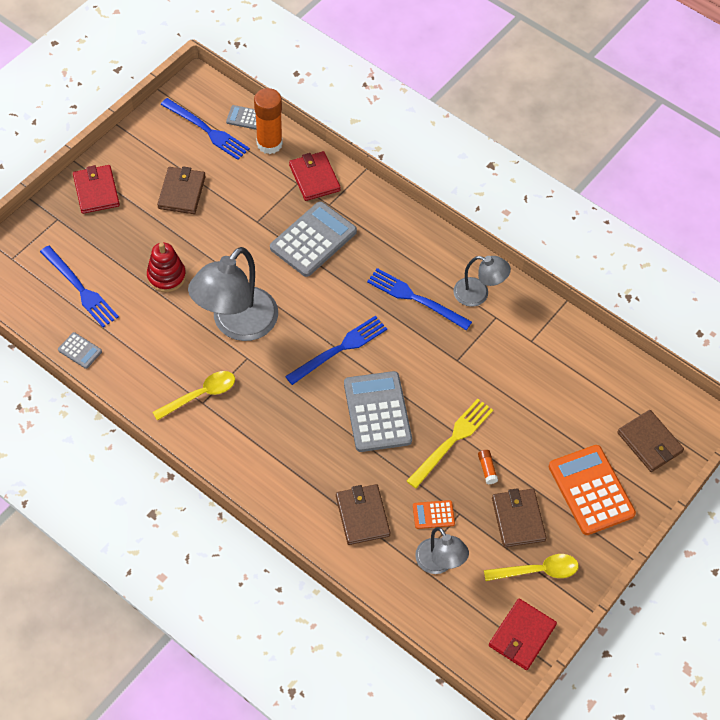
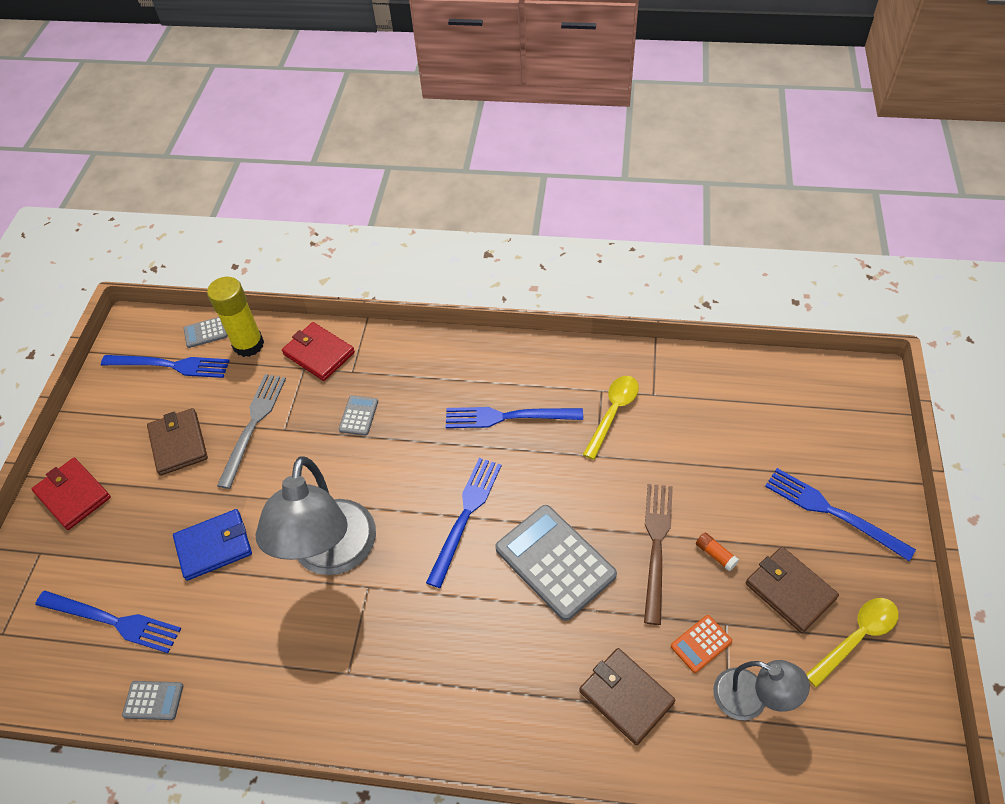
camera: 25 degrees left, 5 degrees down
(166, 276) = (214, 546): red stacking toy -> blue wallet
(200, 395) = (339, 665): yellow spoon -> yellow spoon (613, 413)
(238, 207) = (253, 425): none -> grey fork
(269, 144) = (248, 344): orange glue stick -> yellow glue stick
(313, 240) = (358, 415): grey calculator -> grey calculator, size x0.46
(452, 441) = (656, 546): yellow fork -> brown fork
(478, 294) = (567, 378): grey lamp -> none
(521, 635) = (904, 728): red wallet -> none
(591, 490) = (833, 512): orange calculator -> blue fork
(649, 442) = (844, 429): brown wallet -> none

